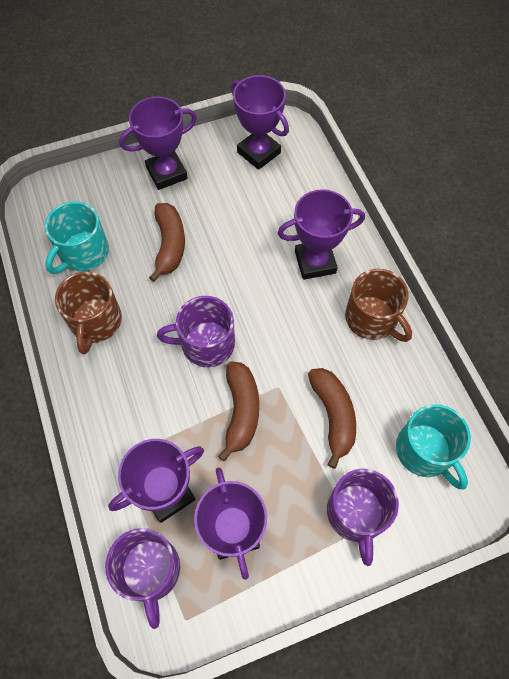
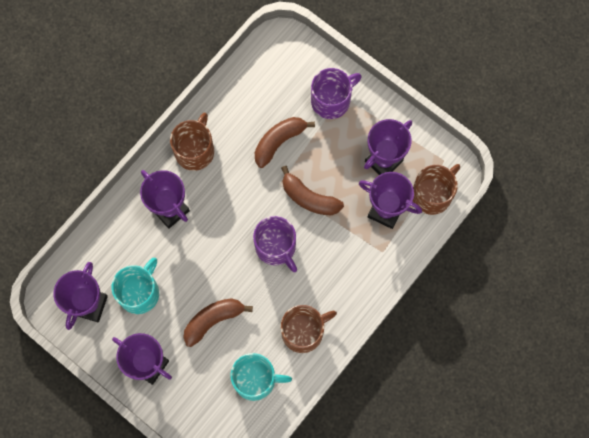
camera: 120 degrees left, 10 degrees up
(150, 571) = (432, 194): purple mug -> brown mug
(241, 411) = (309, 198): brown banana -> brown banana turned 120 degrees counterclockwise
(425, 451) = (270, 79): turquoise mug -> turquoise mug (139, 292)

